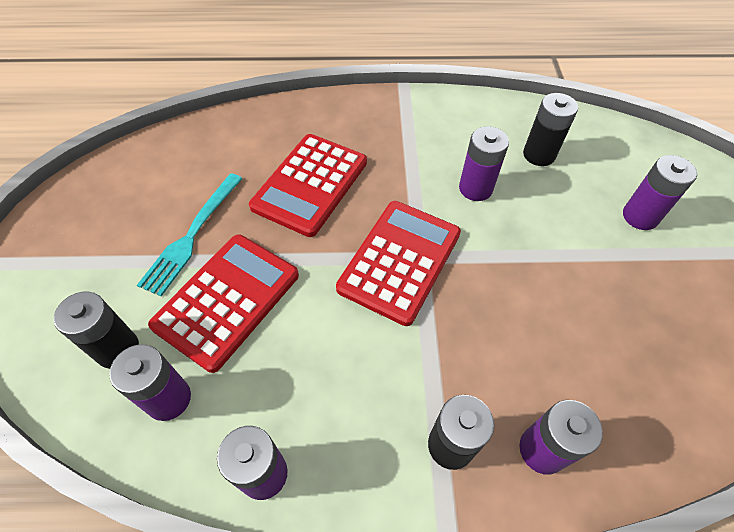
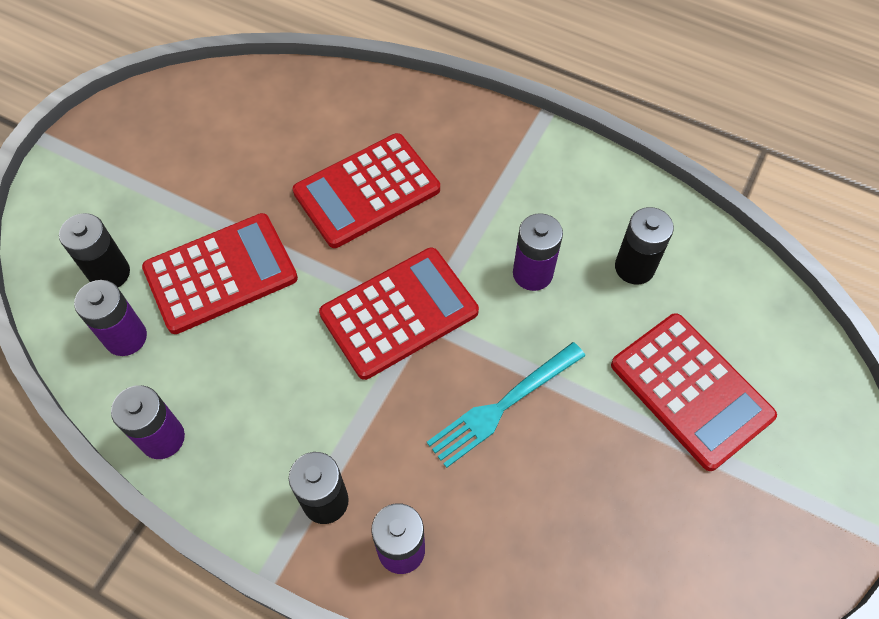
camera: 30 degrees right, 5 degrees up
(191, 236) = (225, 195): turquoise fork -> turquoise fork (501, 407)
(640, 216) = (691, 390): purple battery -> red calculator

